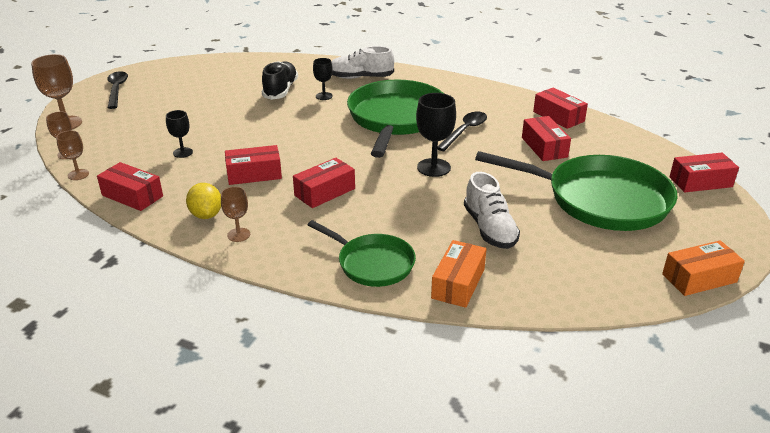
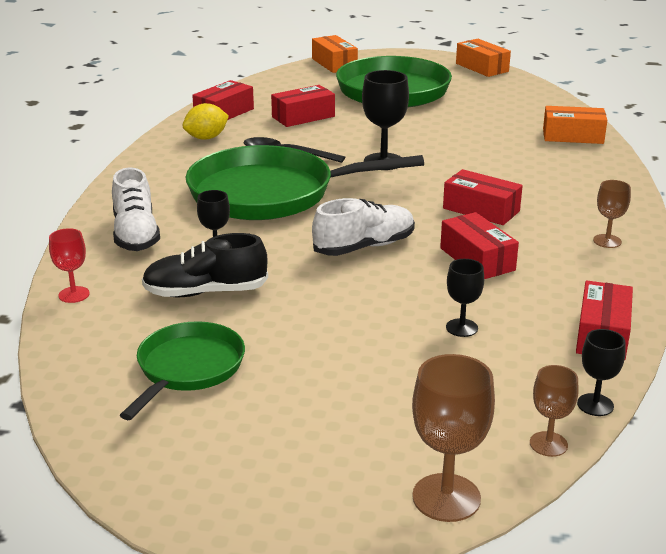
camera: 105 degrees left, 5 degrees down
(78, 174) = (595, 405): brown goblet -> black goblet
(117, 90) = (263, 487): black spoon -> none
(206, 215) = (591, 269): yellow lemon -> yellow lemon (206, 138)
(303, 62) = (74, 294): none -> red goblet
(372, 263) = (582, 170): green pan -> green pan (188, 368)
(489, 229) = (479, 130): white shoe -> white shoe (364, 247)
(700, 182) = (334, 64): red box -> orange box

